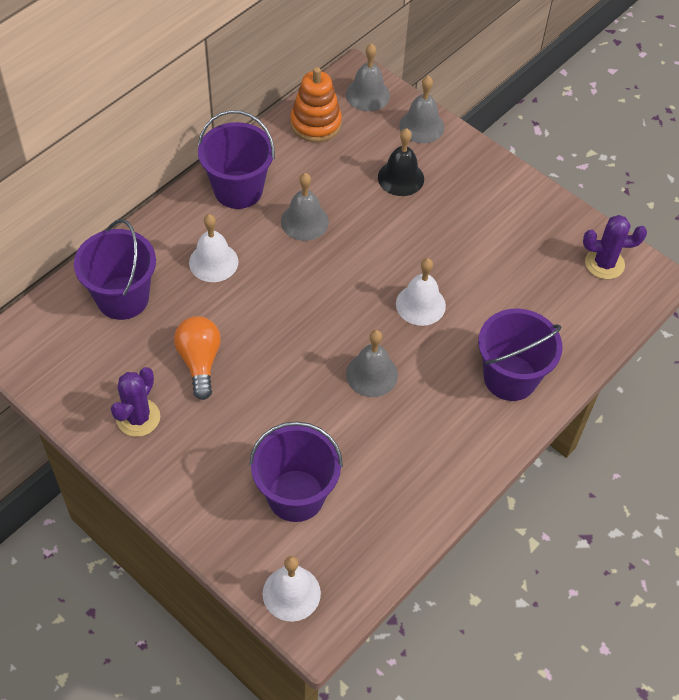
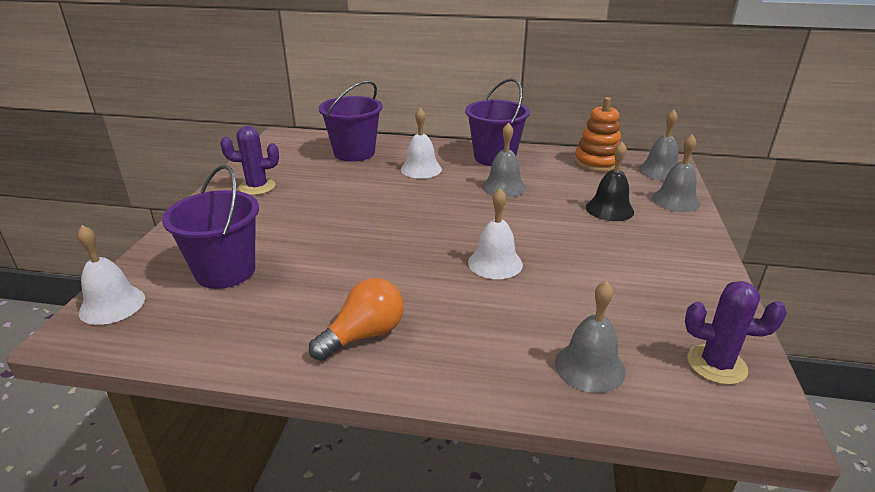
camera: 60 degrees right, 25 degrees down
(199, 361) = (327, 191): orange light bulb -> orange light bulb (364, 335)
(372, 374) = (389, 265): grey bell -> grey bell (589, 367)
(510, 377) = (474, 350): purple bucket -> none
(604, 263) = (716, 364): purple cactus -> purple cactus turned 45 degrees counterclockwise

